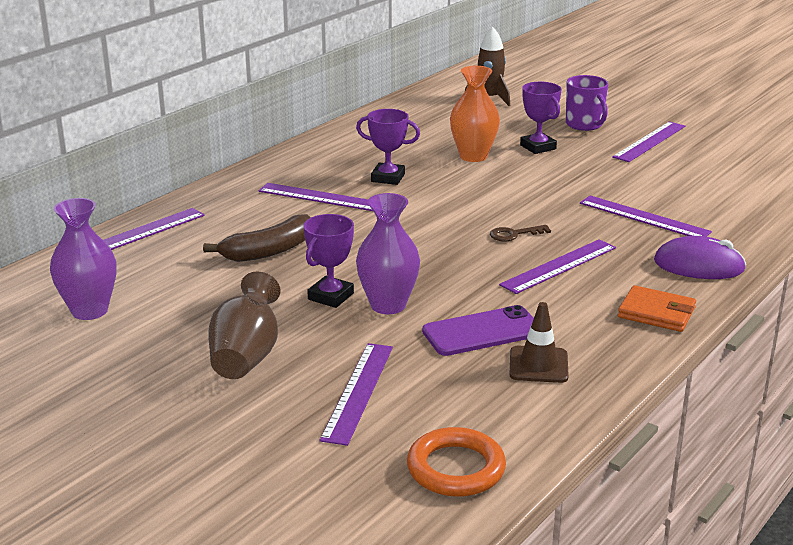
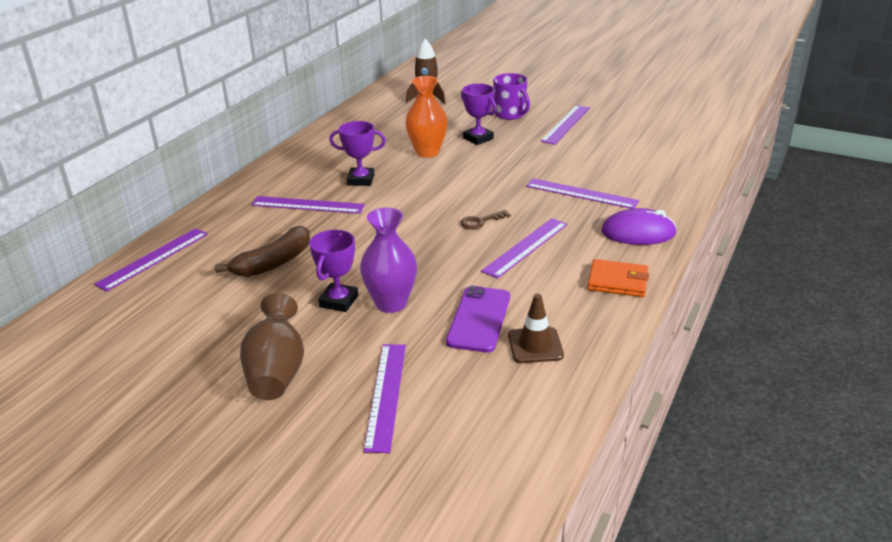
camera: 10 degrees left, 5 degrees up
(89, 311) = (120, 344): purple vase -> none
(456, 468) = (492, 462): orange ring -> none
(482, 332) = (479, 319): purple phone -> purple phone turned 45 degrees counterclockwise

